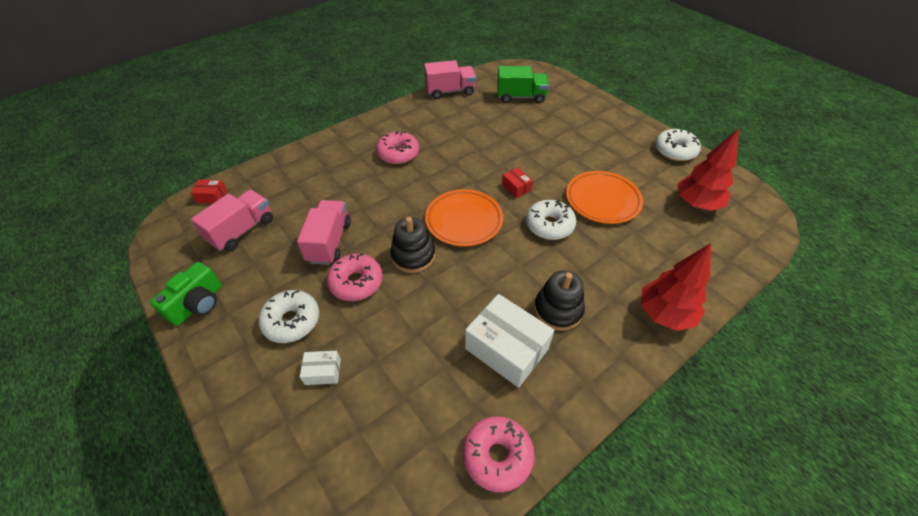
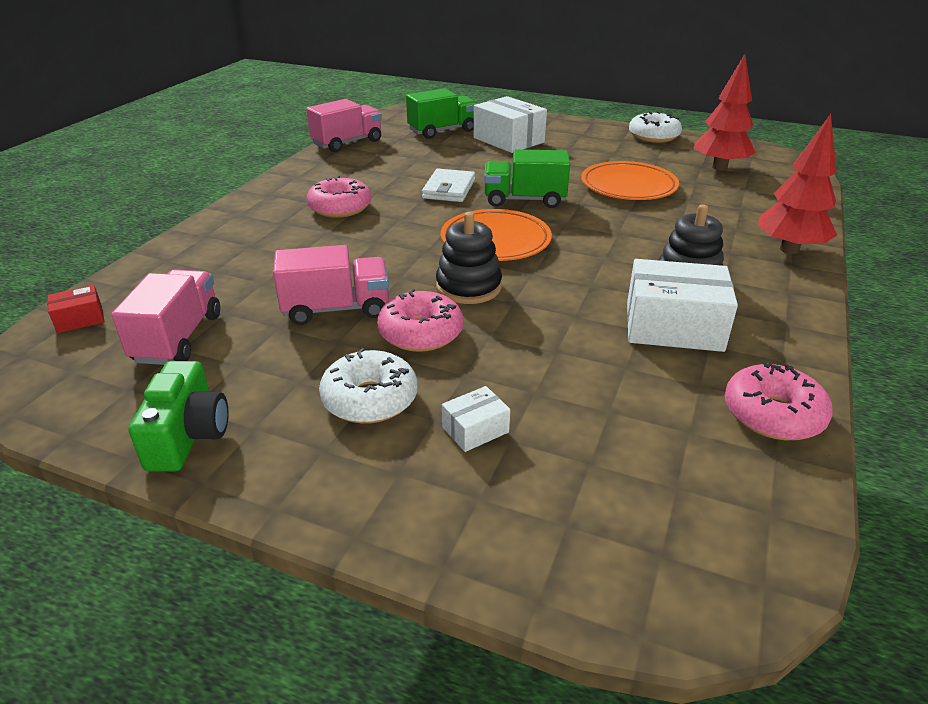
camera: 30 degrees left, 15 degrees down
(329, 242) = (336, 309): pink truck -> pink truck turned 105 degrees clockwise
(476, 159) = (449, 189): none -> white wallet
(516, 188) = (524, 200): red box -> green truck
(549, 225) = (597, 219): white donut -> none
(558, 121) = (508, 140): none -> white box

